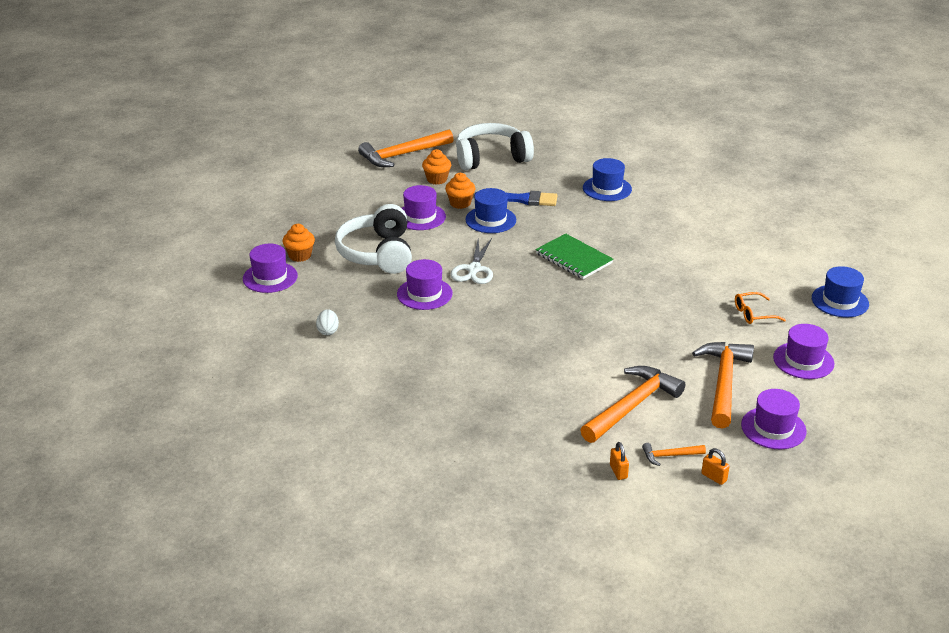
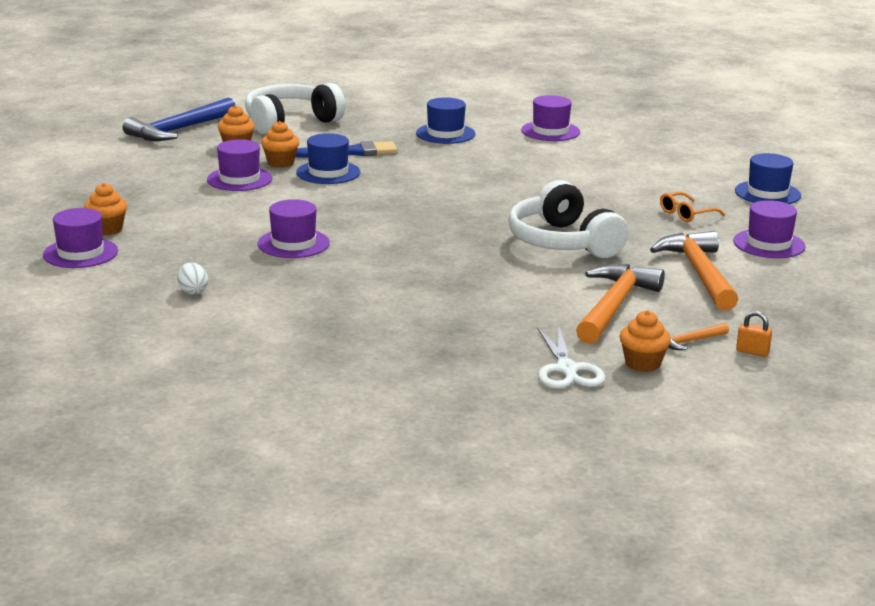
camera: 20 degrees left, 10 degrees down
(378, 253) = (208, 216): white headphones -> white headphones (563, 242)
(403, 155) = (179, 130): orange hammer -> blue hammer
(474, 269) = (339, 216): white scissors -> white scissors (567, 370)
(573, 258) = (451, 193): green notebook -> none
(618, 471) = (642, 364): orange padlock -> orange cupcake
(773, 428) = (782, 302): purple hat -> purple hat (550, 131)

